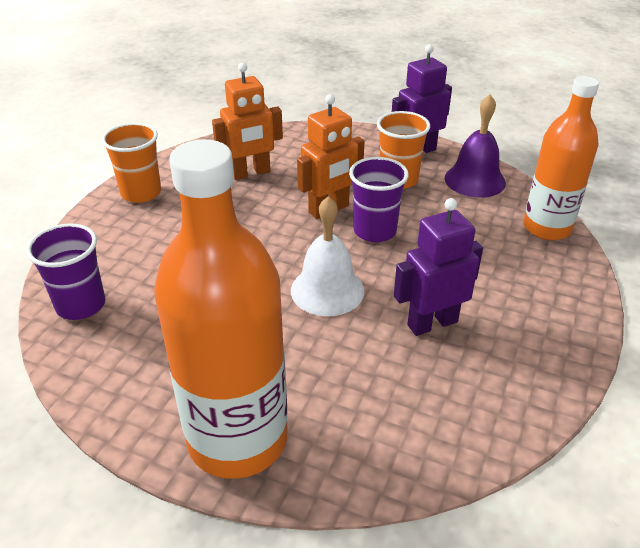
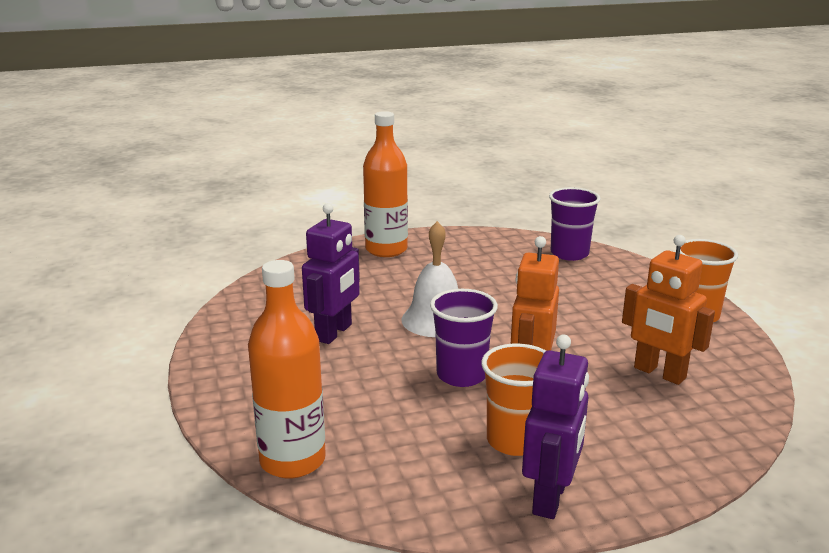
camera: 140 degrees right, 15 degrees down
(237, 439) = (386, 250): orange bottle -> orange bottle, size x0.66
(251, 173) = (659, 373): orange robot -> orange robot turned 75 degrees counterclockwise
(475, 180) = (430, 487): purple bell -> none

